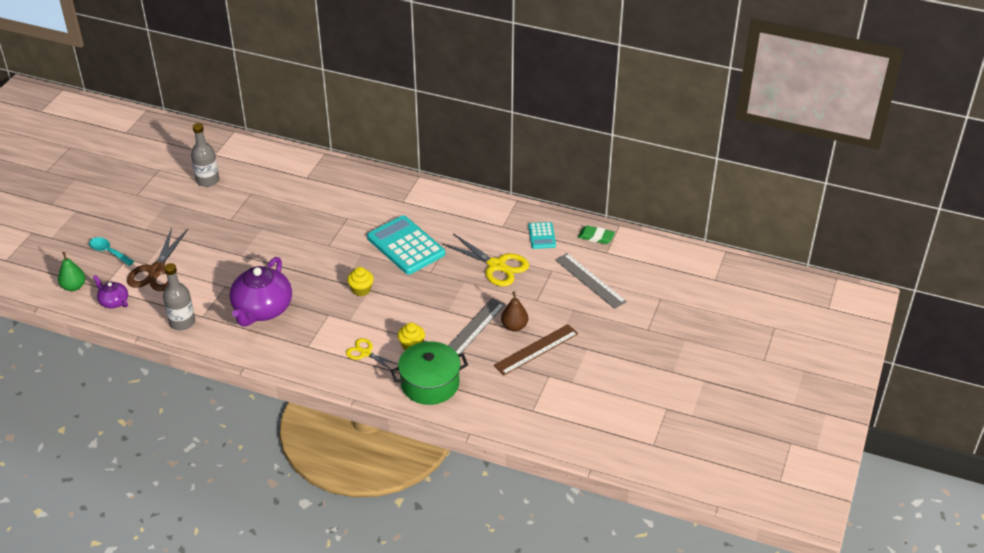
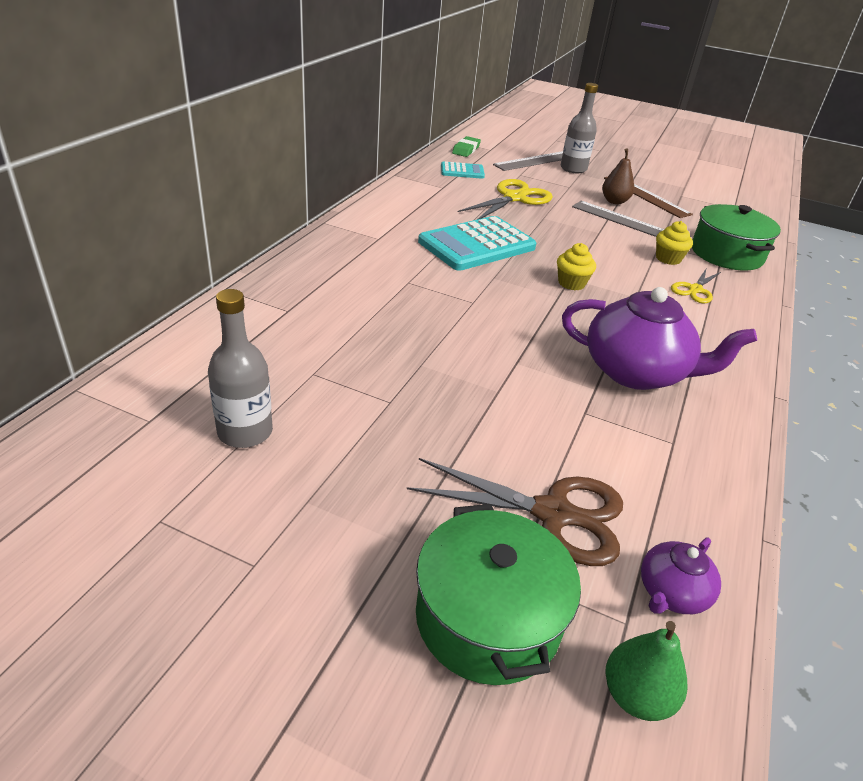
camera: 90 degrees left, 5 degrees down
(108, 252) = (488, 617): turquoise spoon -> green pot
(182, 322) = (699, 471): grey bottle -> grey bottle (573, 169)

